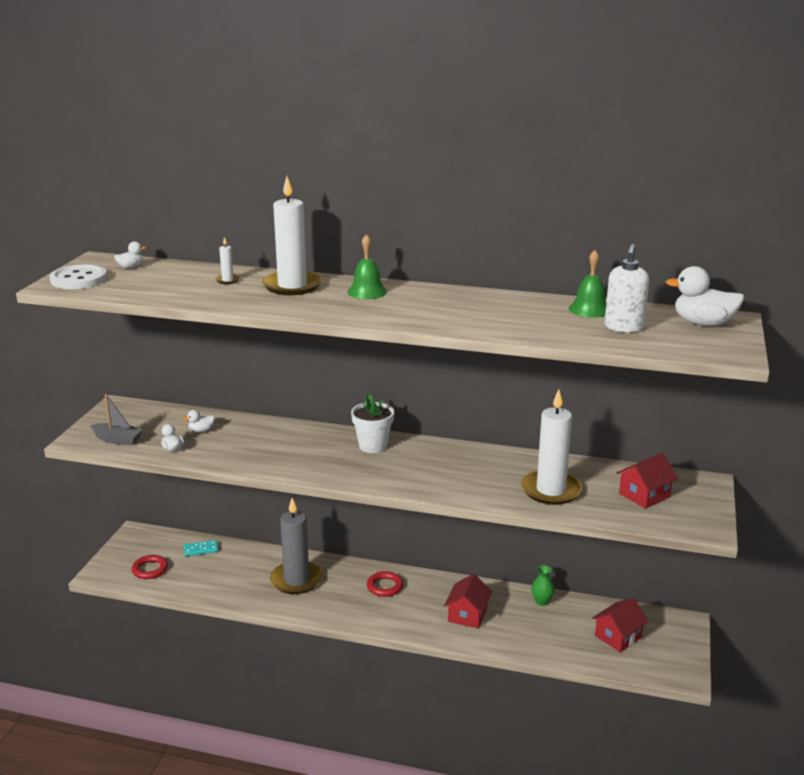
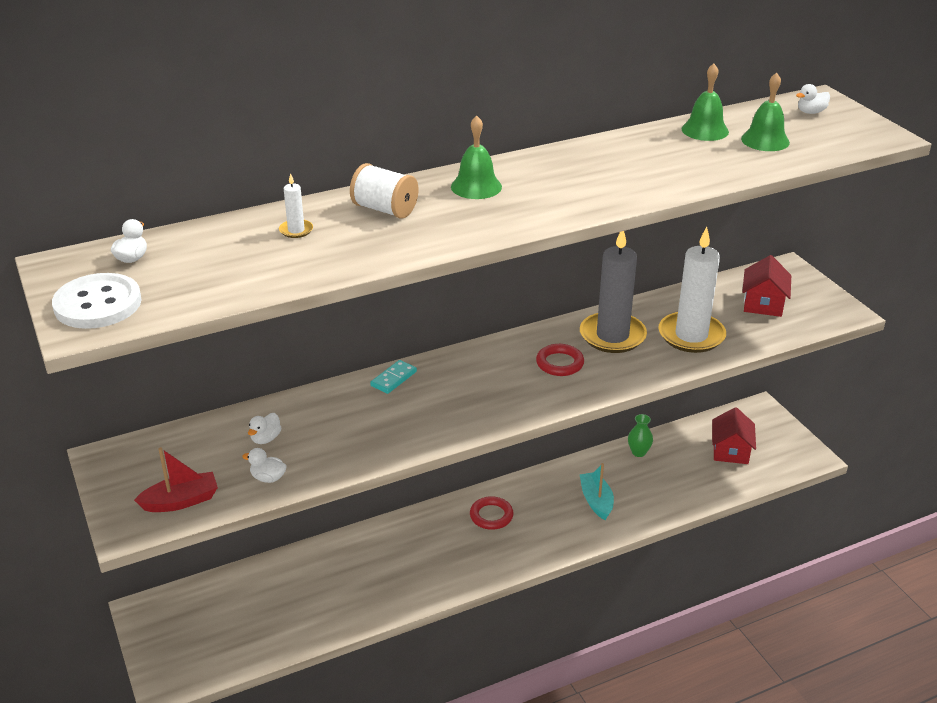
camera: 40 degrees left, 10 degrees up
(117, 440) = (181, 501): grey boat -> red boat
(150, 569) = (222, 642): red ring -> red ring (559, 363)
(201, 550) = (250, 585): turquoise domino -> turquoise domino (393, 379)
(292, 286) = (385, 209): white candle -> white spool
(296, 580) = (398, 559): grey candle -> grey candle (612, 336)
(373, 446) = (475, 366): white flower pot -> none
(467, 615) = (596, 501): red house -> turquoise boat
(623, 327) = (765, 140): white soap dispenser -> green bell
(703, 323) = (811, 112): white duck -> white duck, size x0.50

